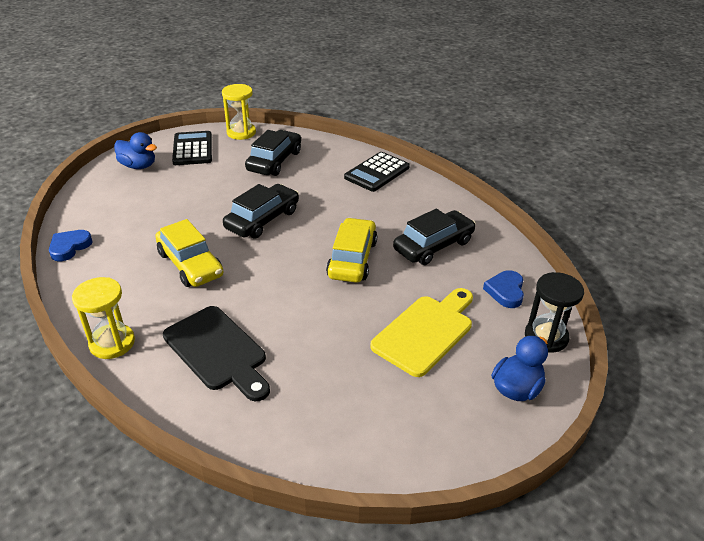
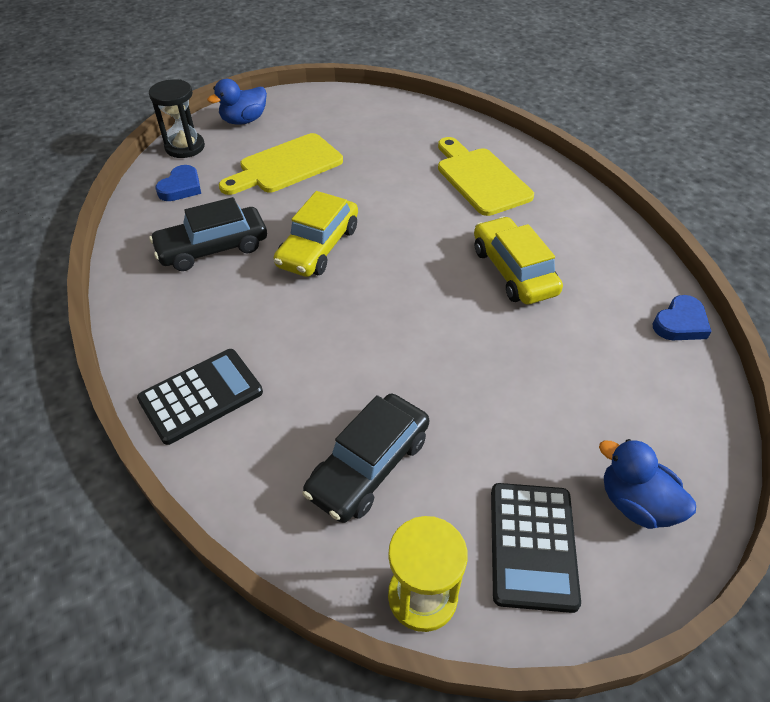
camera: 165 degrees left, 10 degrees up
(112, 343) = (582, 199): yellow hourglass -> none
(218, 351) = (480, 179): black cutting board -> yellow cutting board
(262, 219) = (415, 326): black car -> none

